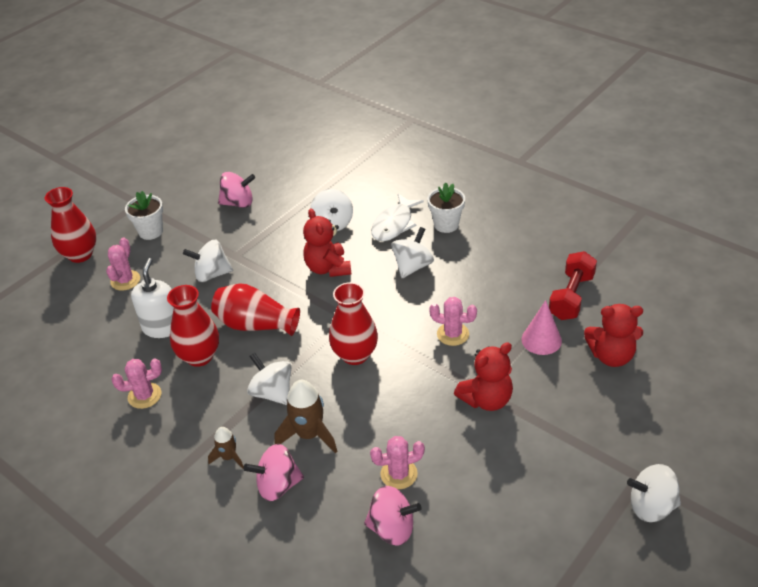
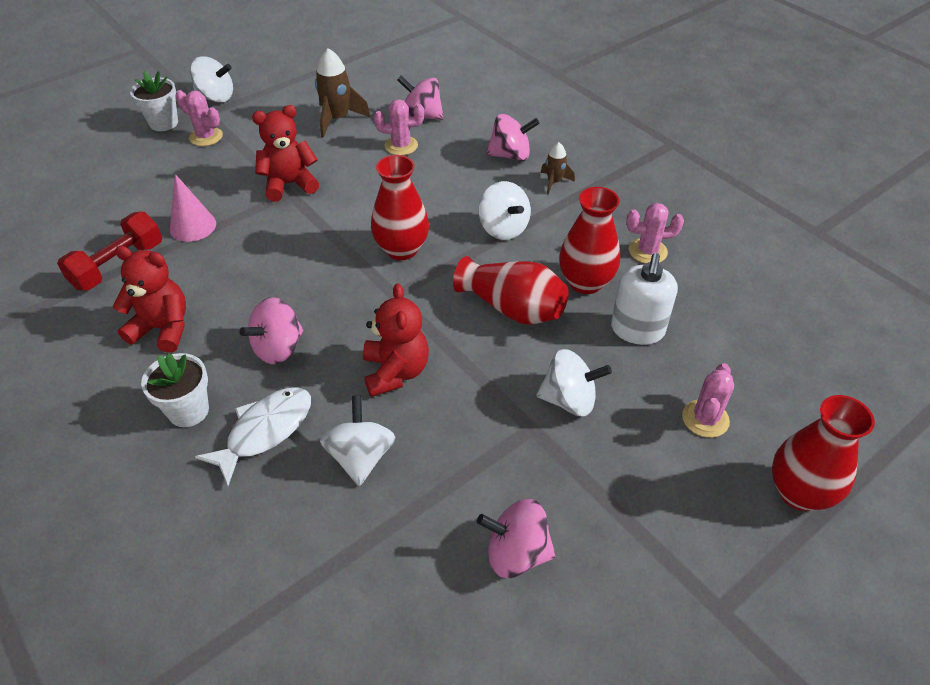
camera: 170 degrees left, 5 degrees up
(151, 231) = (680, 518): white flower pot -> white flower pot (163, 123)
(309, 434) = (473, 186): brown rocket -> brown rocket (337, 119)
(412, 266) = (278, 348): white spinning top -> pink spinning top
(453, 334) = (282, 250): pink cactus -> pink cactus (206, 137)
(611, 356) = (139, 198): red teddy bear -> red teddy bear (163, 329)

